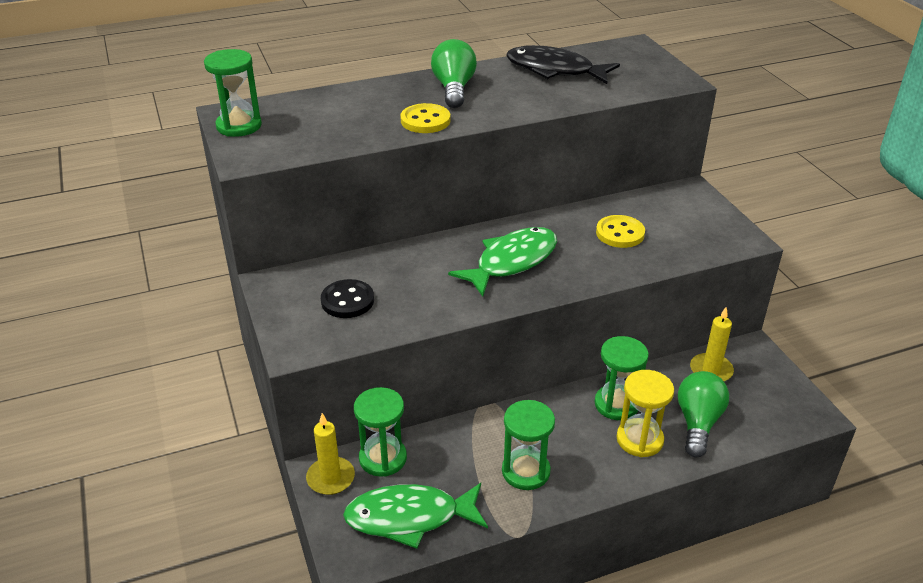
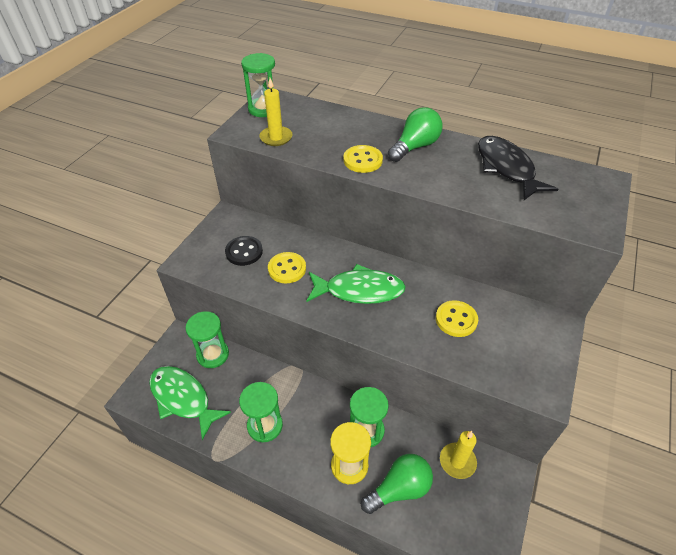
camera: 45 degrees right, 10 degrees up
(330, 478) = (180, 345): yellow candle -> yellow candle (276, 138)
(417, 287) = (287, 269): none -> yellow button

